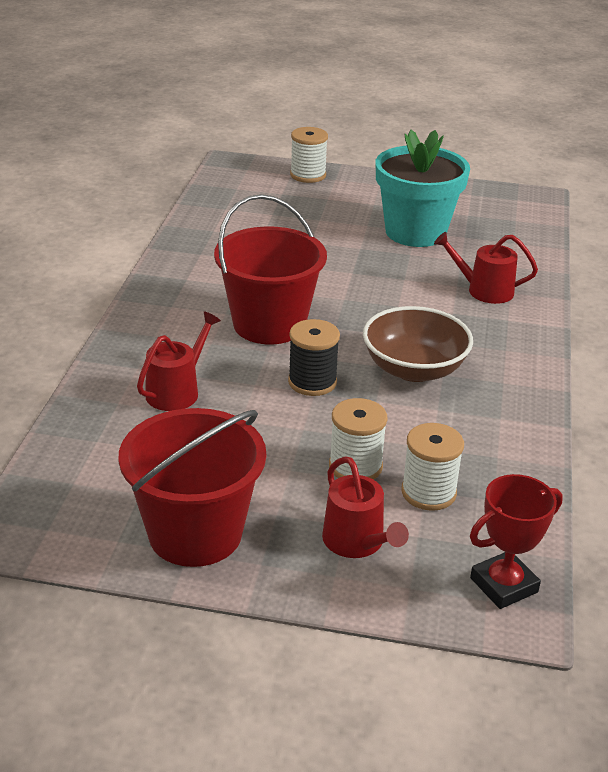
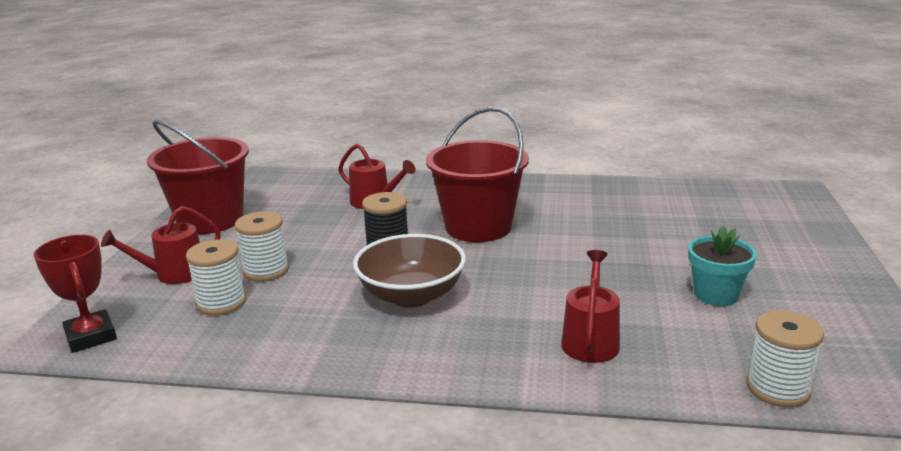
camera: 90 degrees right, 10 degrees down
(308, 175) = (810, 228): white spool -> white spool (778, 388)
(415, 232) = (715, 295): turquoise flower pot -> turquoise flower pot, size x0.55

